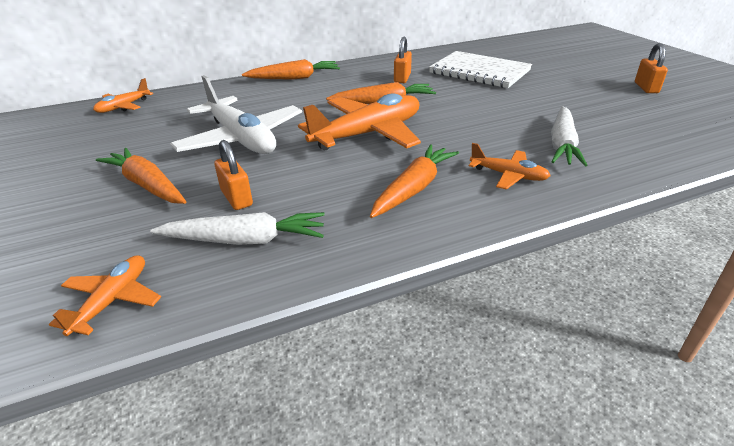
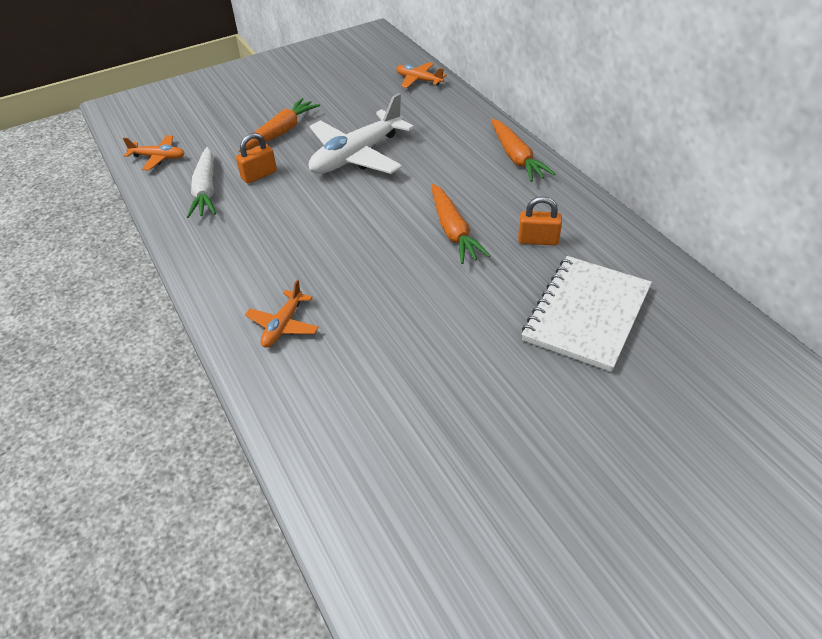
camera: 85 degrees right, 10 degrees up
(368, 134) = (371, 227): orange plane -> none
(414, 188) = (264, 264): orange carrot -> none
(562, 144) = (350, 376): white carrot -> none
(646, 88) = (567, 518): orange padlock -> none

